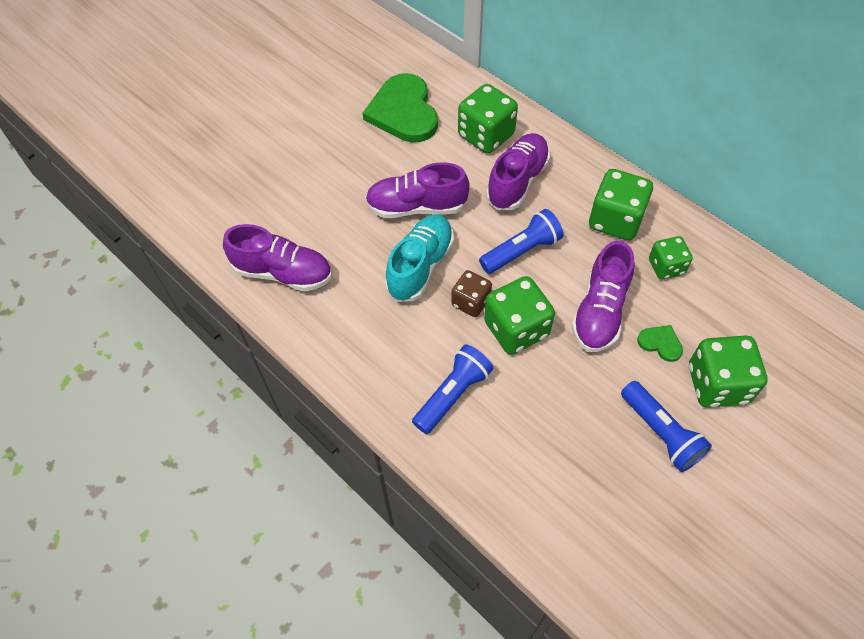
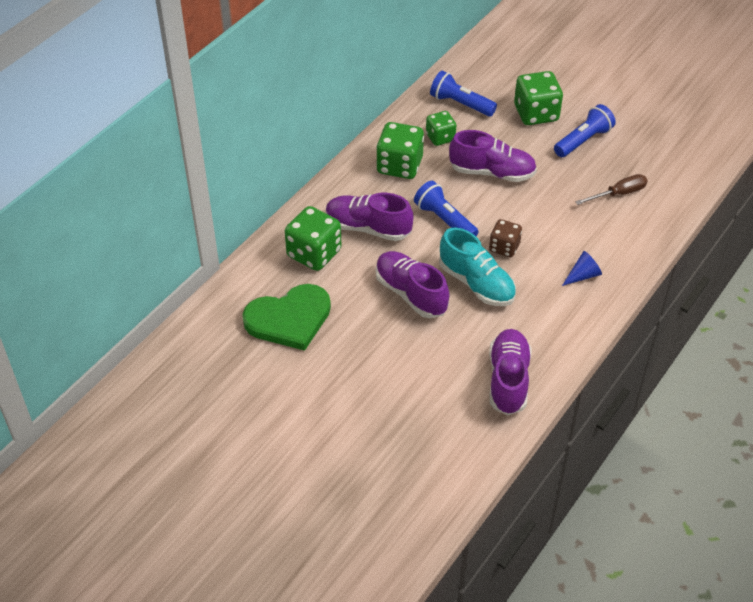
camera: 100 degrees left, 10 degrees down
(413, 376) = (583, 275): none -> blue cone
(417, 207) = (411, 294): purple shoe -> purple shoe turned 150 degrees clockwise
(420, 266) = (476, 283): turquoise shoe -> turquoise shoe turned 150 degrees counterclockwise
(452, 394) = (591, 250): blue flashlight -> blue flashlight (460, 104)
(516, 329) = (522, 218): green dice -> none
(551, 453) = (618, 194): none -> brown screwdriver
(660, 343) = (511, 140): green heart -> none

